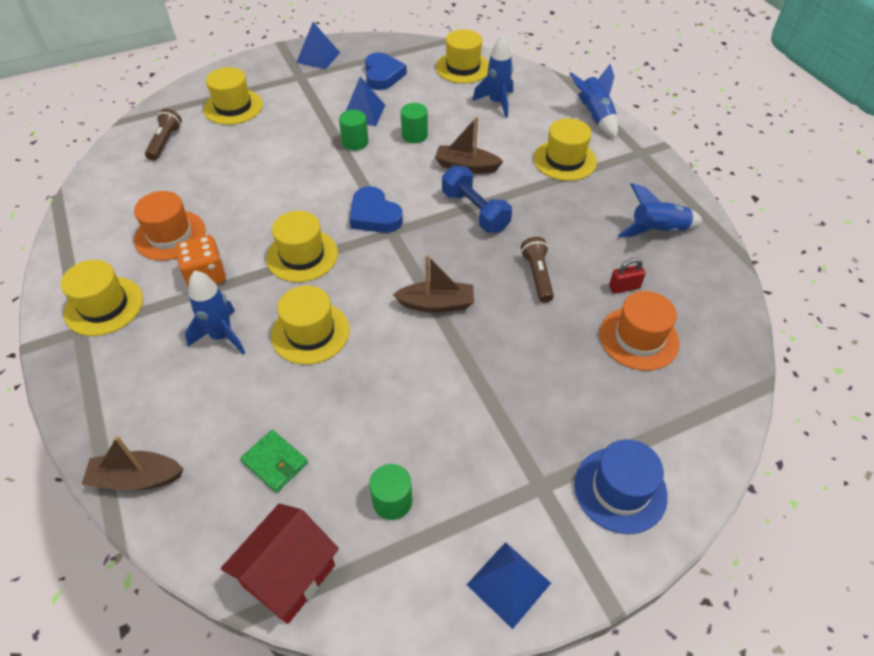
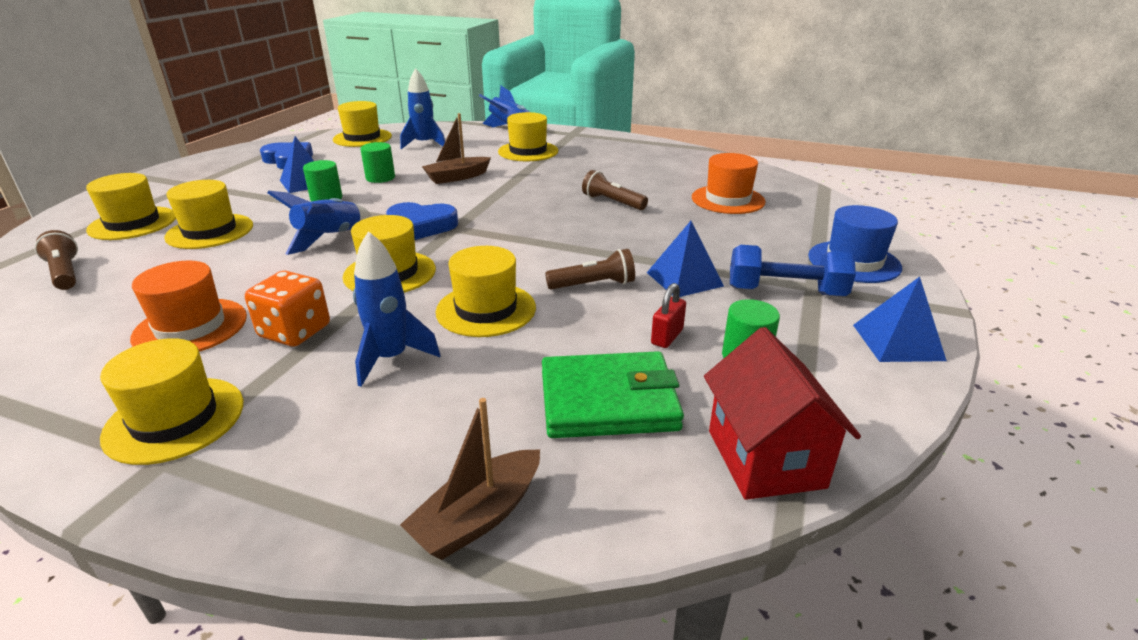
camera: 45 degrees left, 20 degrees down
(260, 142) = (210, 231): none -> yellow hat
(275, 462) = (608, 401): green wallet -> green wallet, size x1.77
(318, 57) = (195, 170): blue pyramid -> blue pyramid (684, 279)
(397, 359) = (593, 285): none -> brown flashlight
(436, 304) = (567, 245): brown boat -> none
(475, 211) = (506, 193): blue dumbbell -> blue dumbbell (785, 292)
(624, 287) = (676, 185): red padlock -> red padlock (667, 337)
(657, 231) = (647, 157): blue rocket -> blue rocket (330, 238)

